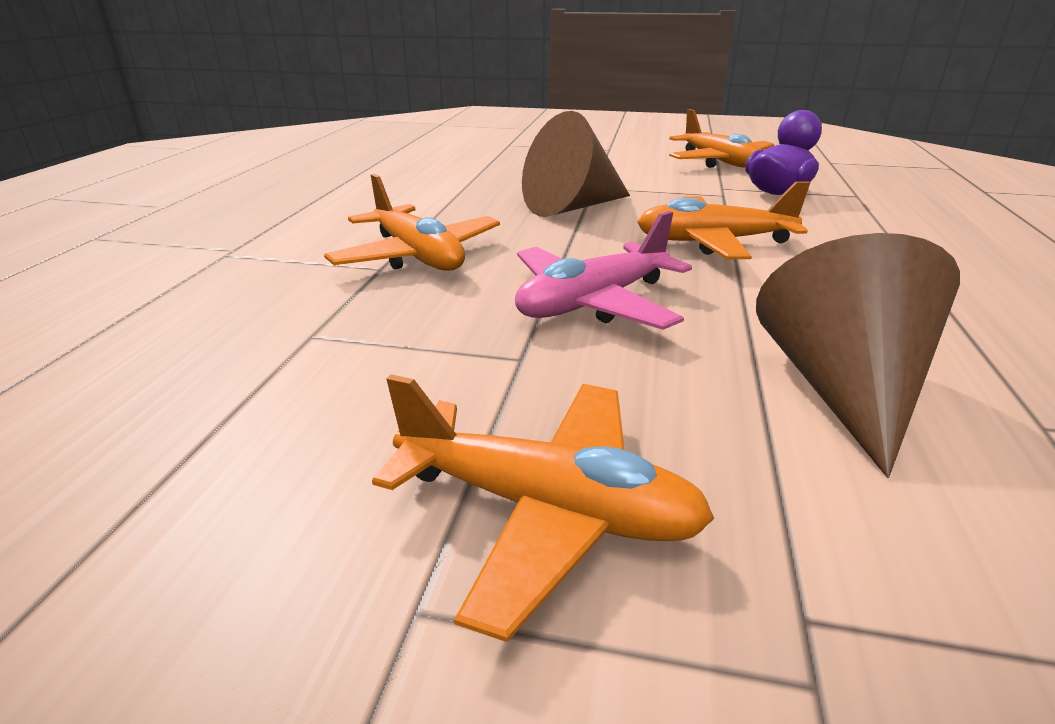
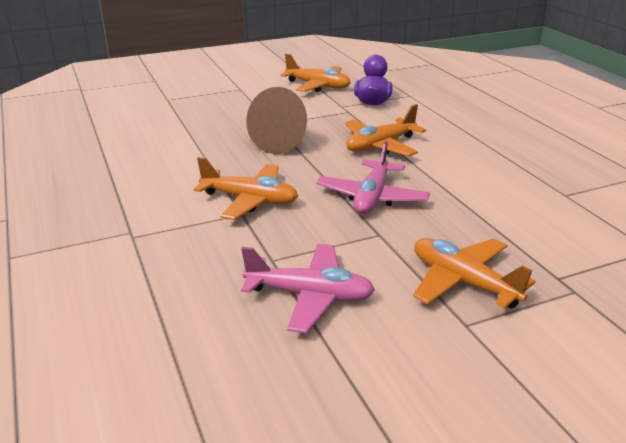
camera: 35 degrees left, 0 degrees up
(261, 407) = (309, 296): none -> pink plane
(546, 509) = (463, 282): orange plane -> orange plane turned 120 degrees counterclockwise
(842, 389) = (501, 203): brown cone -> none

